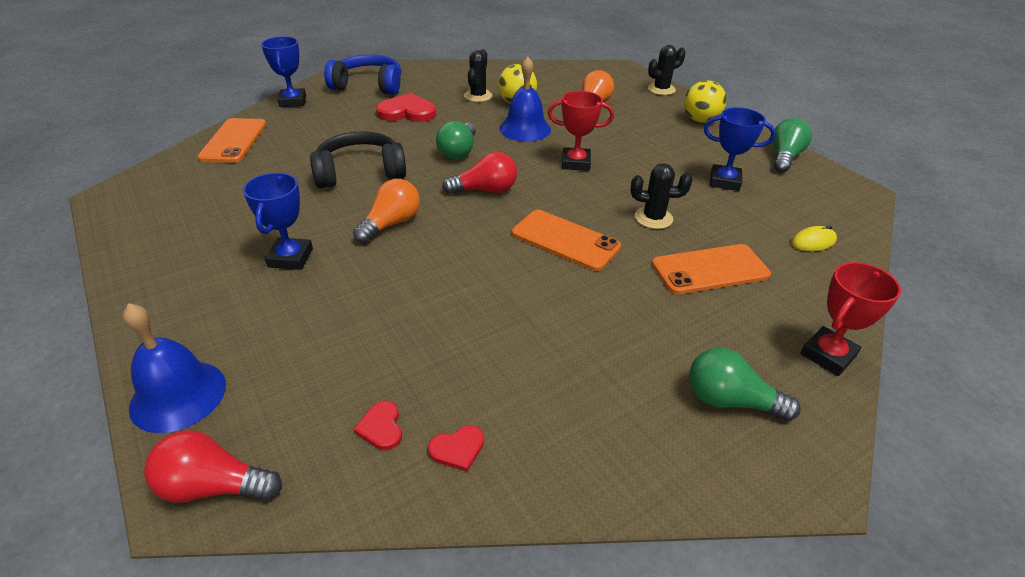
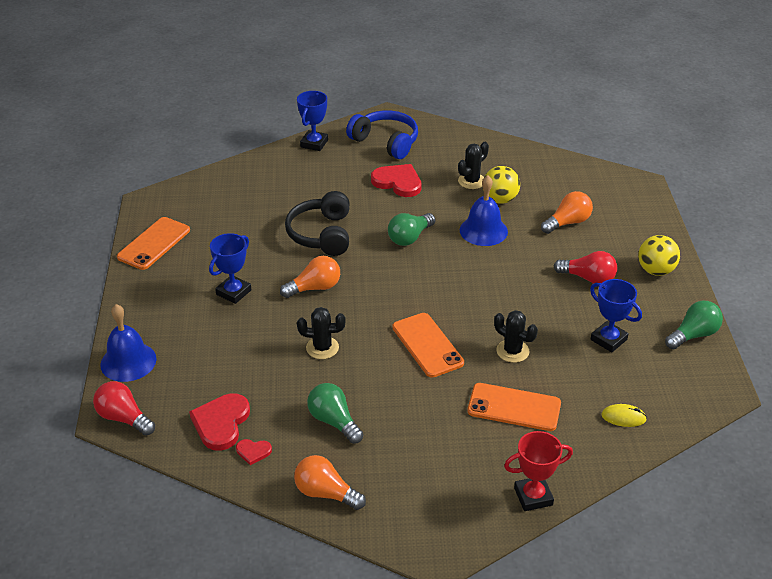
camera: 30 degrees right, 0 degrees up
(233, 141) = (249, 174): orange phone -> orange phone (154, 243)
(360, 172) = (322, 234): black headphones -> black headphones turned 105 degrees counterclockwise
(381, 427) = (221, 423): red heart -> red heart, size x1.98
(485, 190) = (403, 281): red light bulb -> red light bulb (588, 278)
(575, 163) = (496, 279): red trophy -> none
(603, 463) = (325, 493): none -> orange light bulb
(661, 89) = (654, 223): black cactus -> black cactus (322, 348)
(729, 400) = (434, 494): green light bulb -> green light bulb (334, 421)

